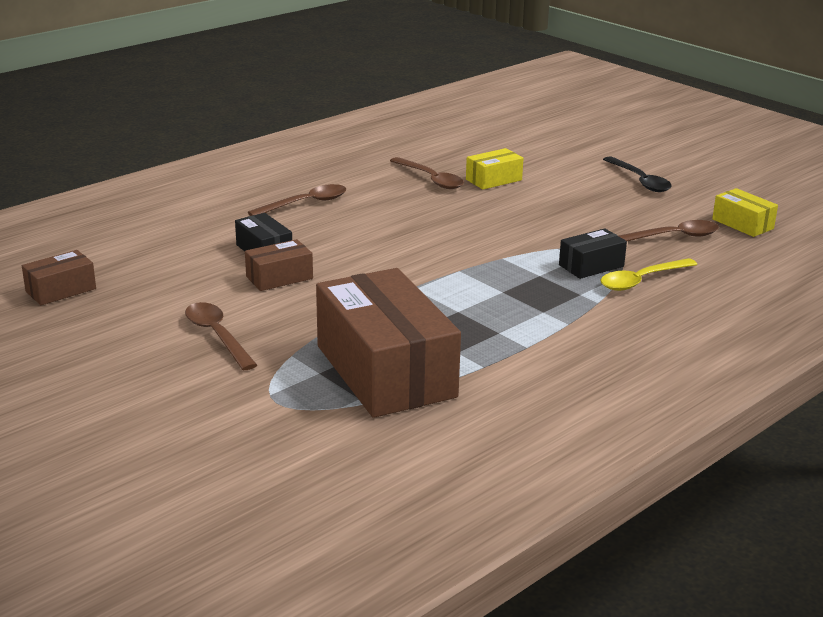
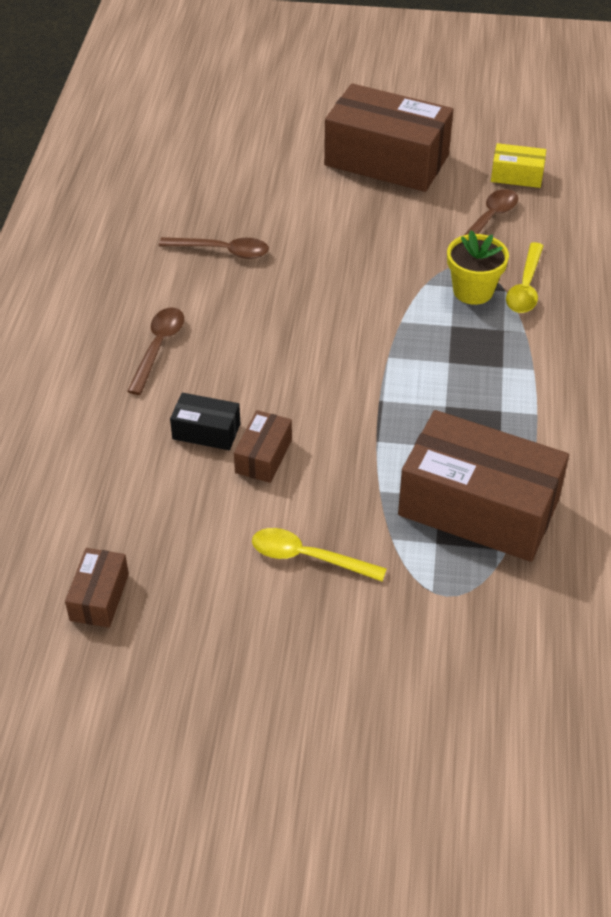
camera: 40 degrees left, 20 degrees up
(217, 336) = (308, 557): brown spoon -> yellow spoon
(493, 180) = (274, 222): yellow box -> none
(591, 266) = (473, 291): black box -> yellow flower pot
(639, 181) = (386, 160): black spoon -> brown box

